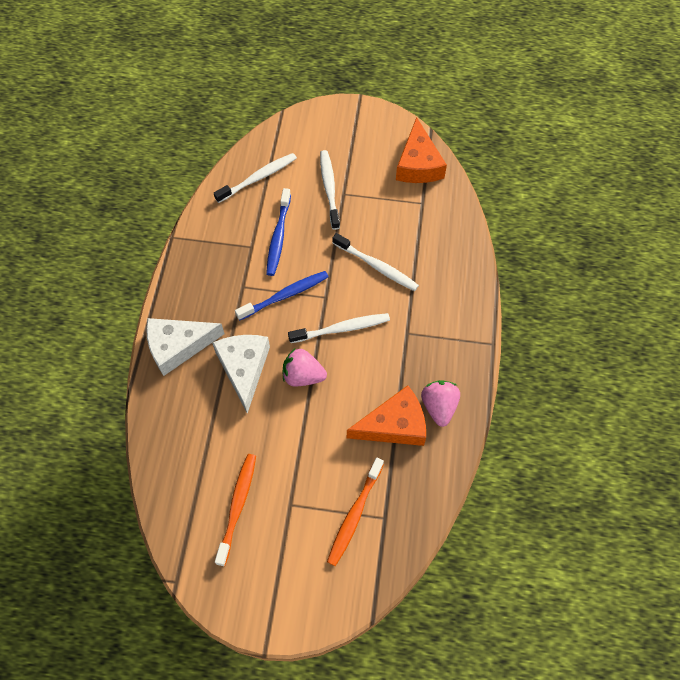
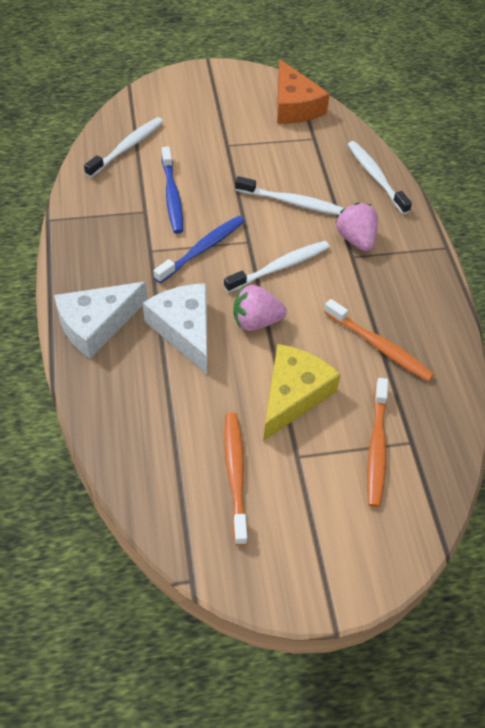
camera: 20 degrees left, 10 degrees down
(307, 450) = (293, 395): none -> yellow cheese
(329, 188) = (210, 143): white toothbrush -> white toothbrush (376, 177)
(394, 425) = (379, 346): orange cheese -> orange toothbrush
(439, 406) = (419, 317): pink strawberry -> pink strawberry (356, 239)

